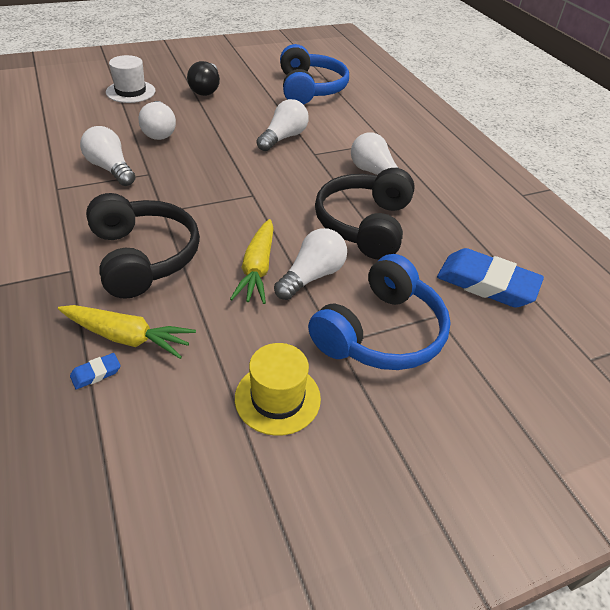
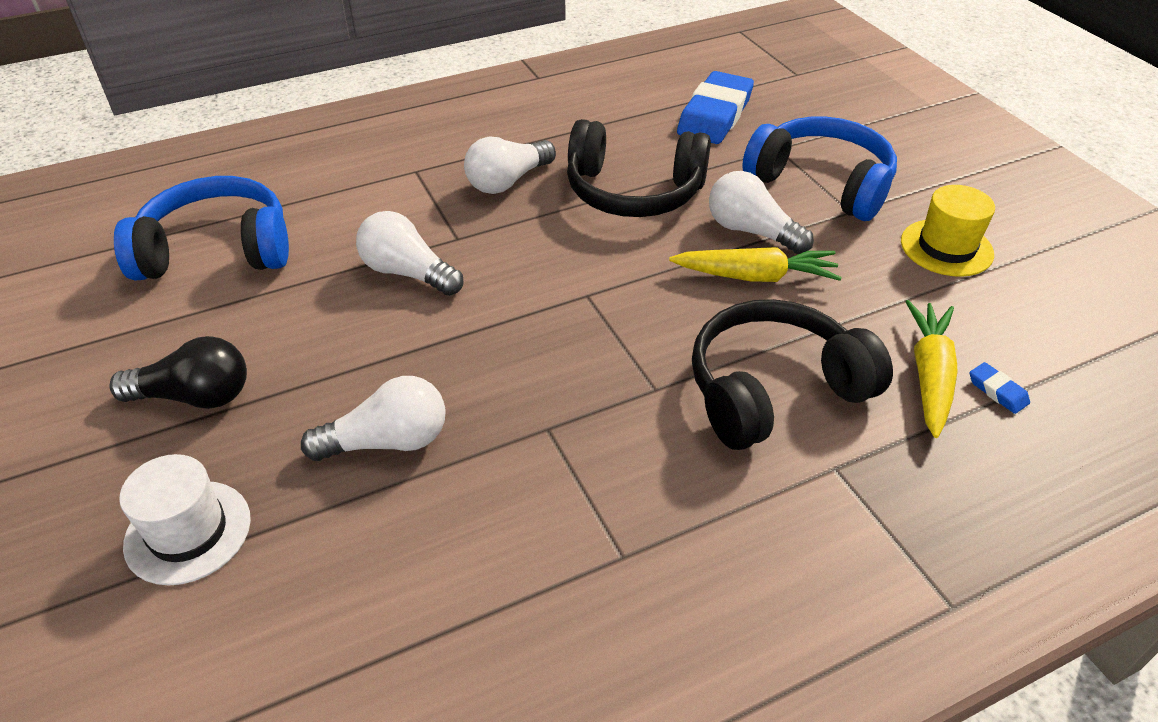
camera: 90 degrees left, 0 degrees up
(110, 168) = (539, 487): white light bulb -> none

